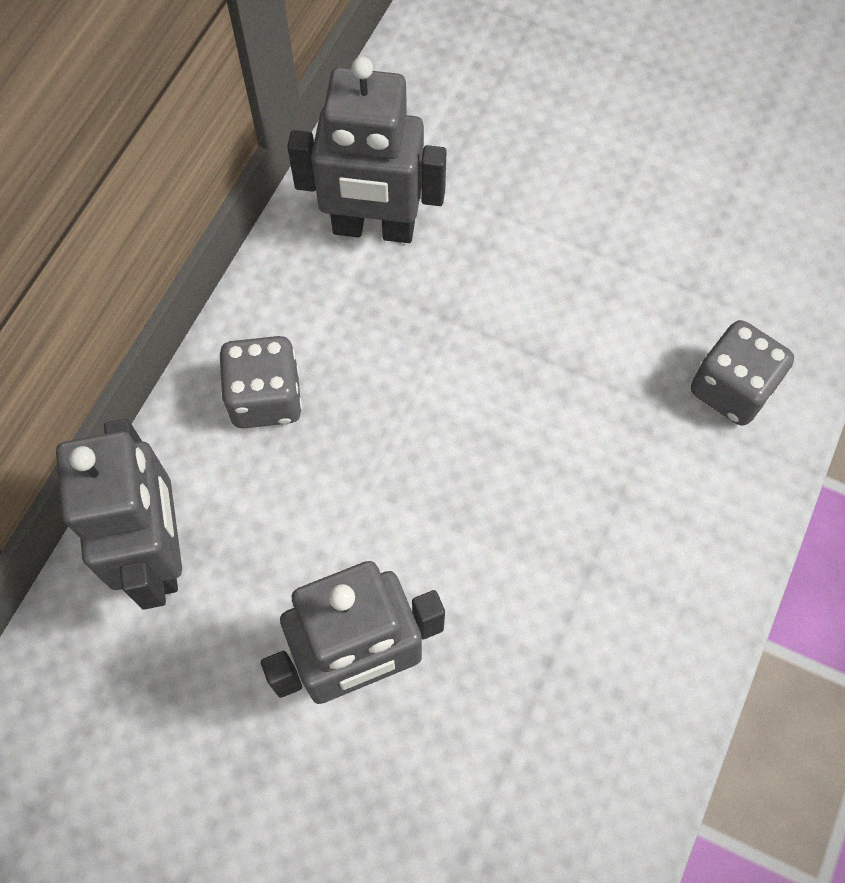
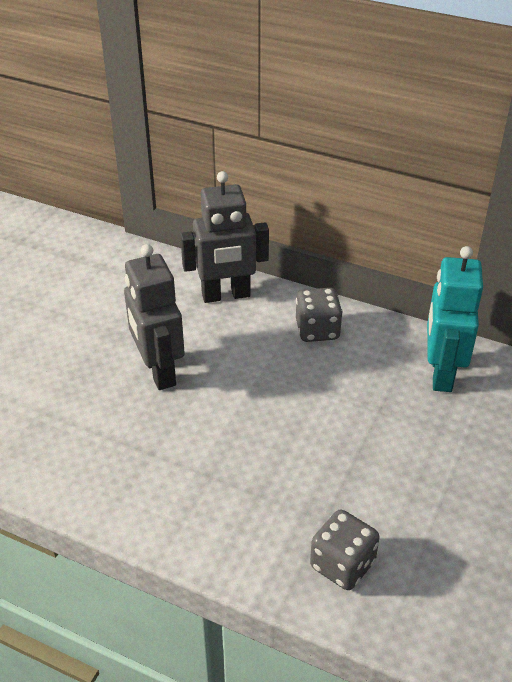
camera: 90 degrees right, 25 degrees down
(373, 228) = (440, 373): grey robot -> turquoise robot

